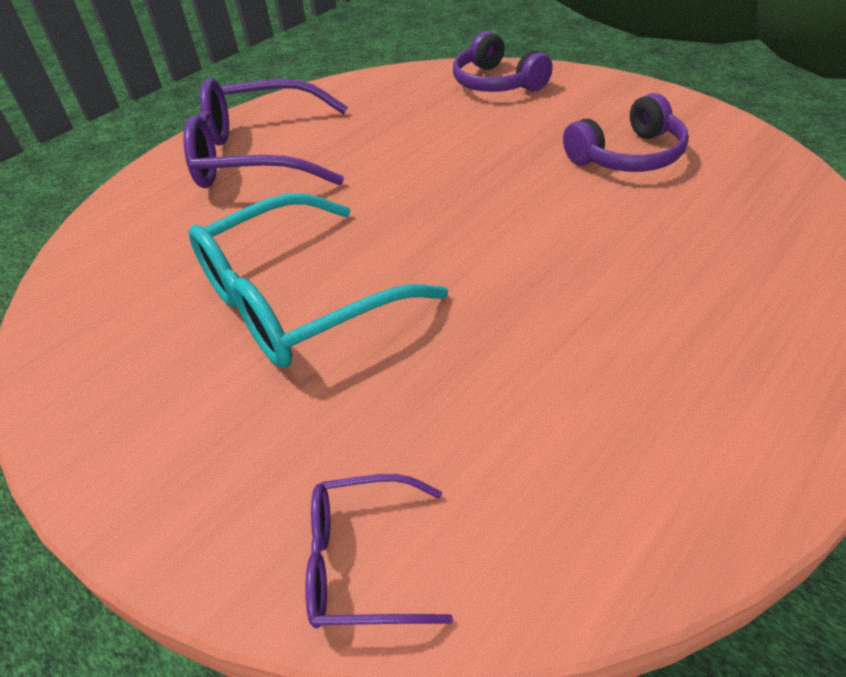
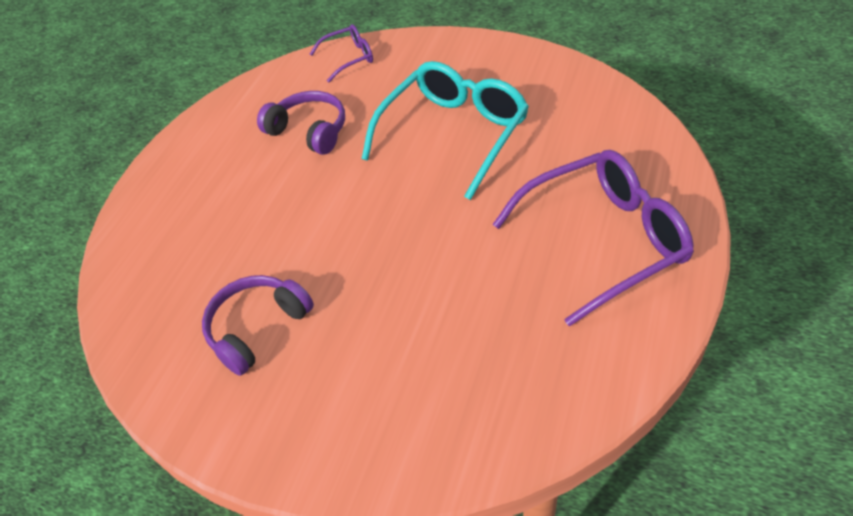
camera: 160 degrees right, 5 degrees up
(497, 83) = (422, 433): purple headphones -> purple headphones (309, 131)

